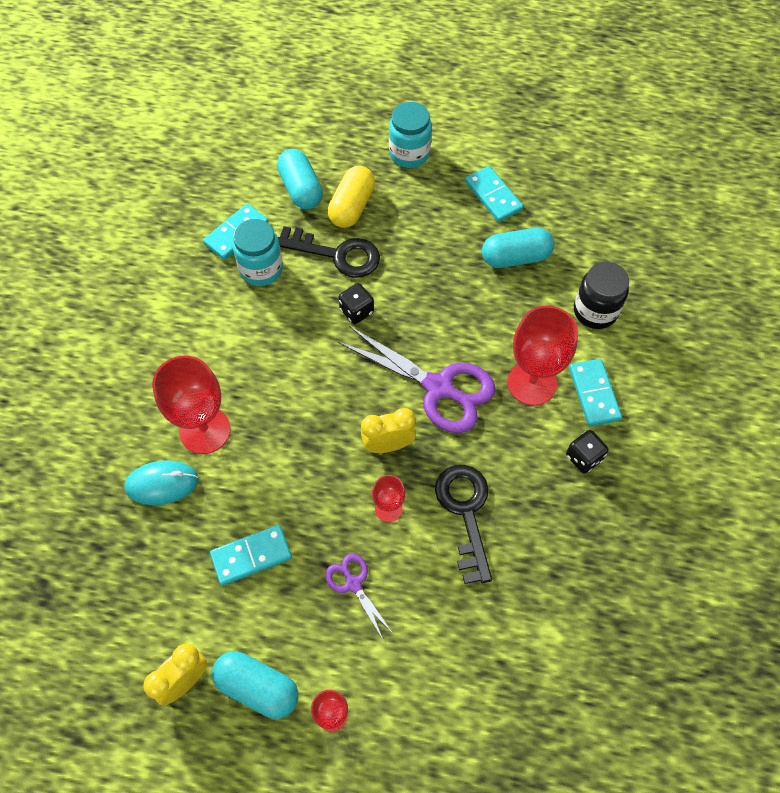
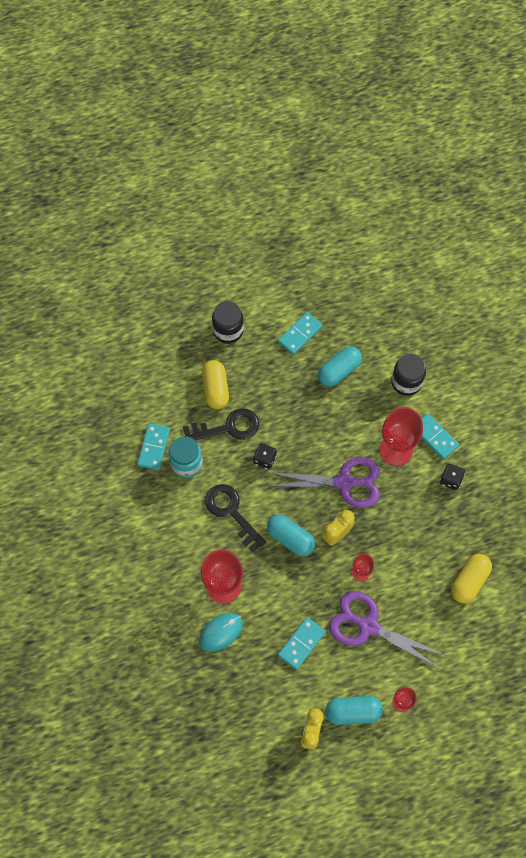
camera: 30 degrees left, 5 degrees up
(301, 189) = (174, 393): turquoise capsule -> turquoise capsule (290, 538)
(353, 584) = (368, 626): purple scissors -> purple scissors, size x2.00
(409, 153) = (228, 331): turquoise jar -> black jar
(465, 513) = (405, 550): black key -> black key (231, 513)
(493, 196) = (300, 334): turquoise domino -> turquoise domino turned 75 degrees counterclockwise
(531, 603) = (469, 581): none -> yellow capsule

